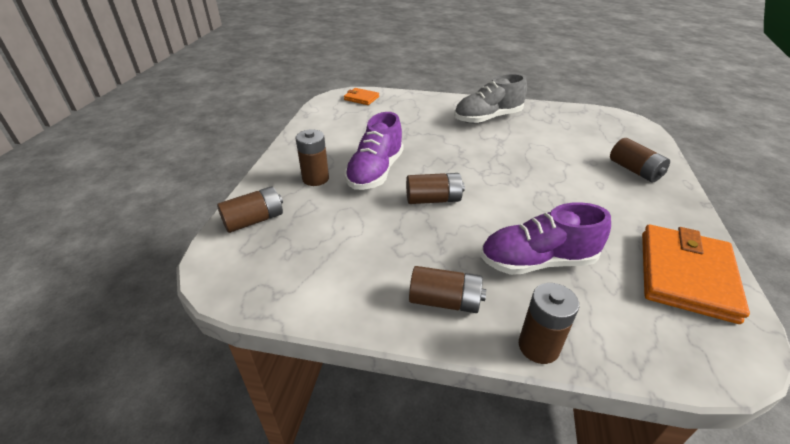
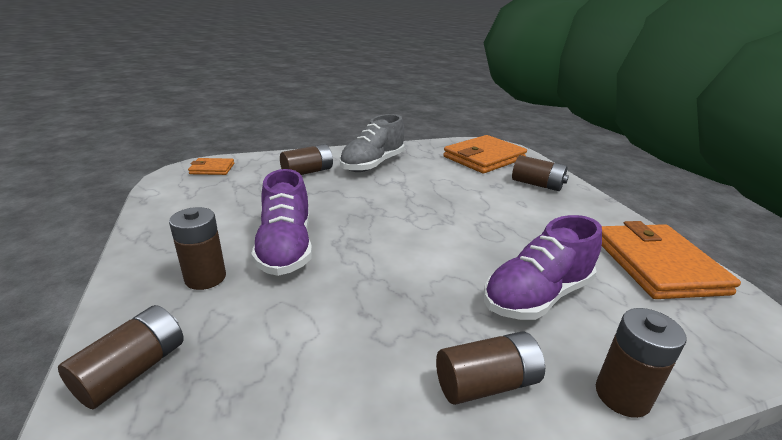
camera: 30 degrees left, 10 degrees down
(433, 199) = (379, 261): brown battery -> brown battery (307, 172)
(603, 132) = (484, 158): none -> orange wallet

